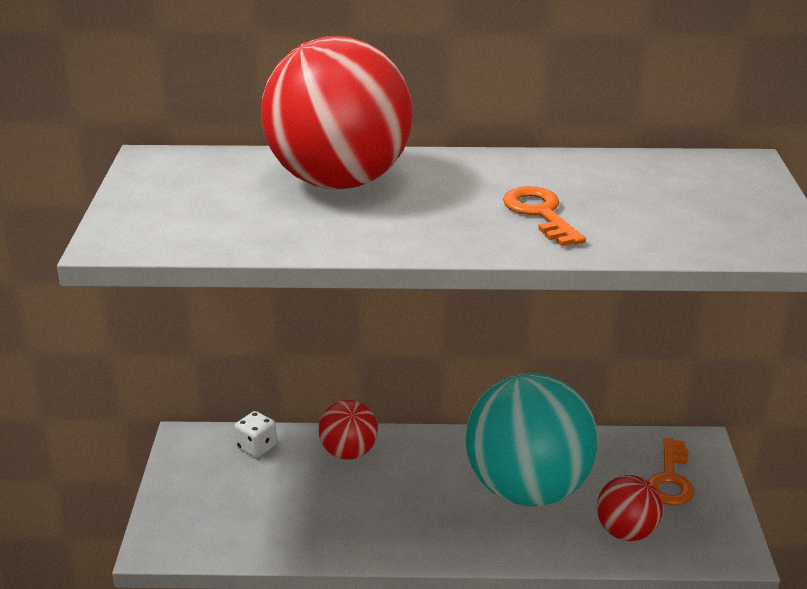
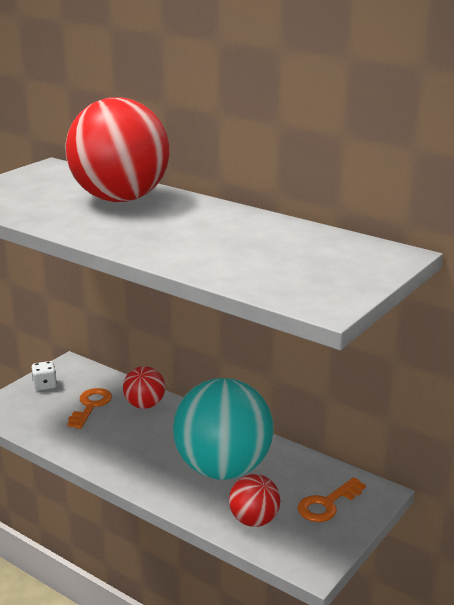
camera: 35 degrees right, 5 degrees down
(256, 447) = (99, 382): white dice -> white dice (45, 385)
(540, 213) = (199, 243): orange key -> orange key (91, 406)

